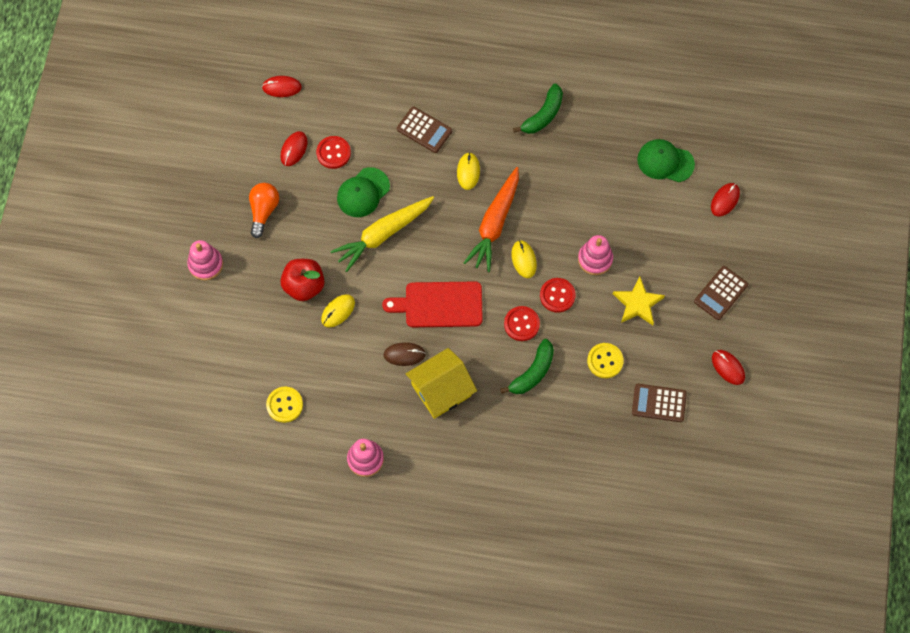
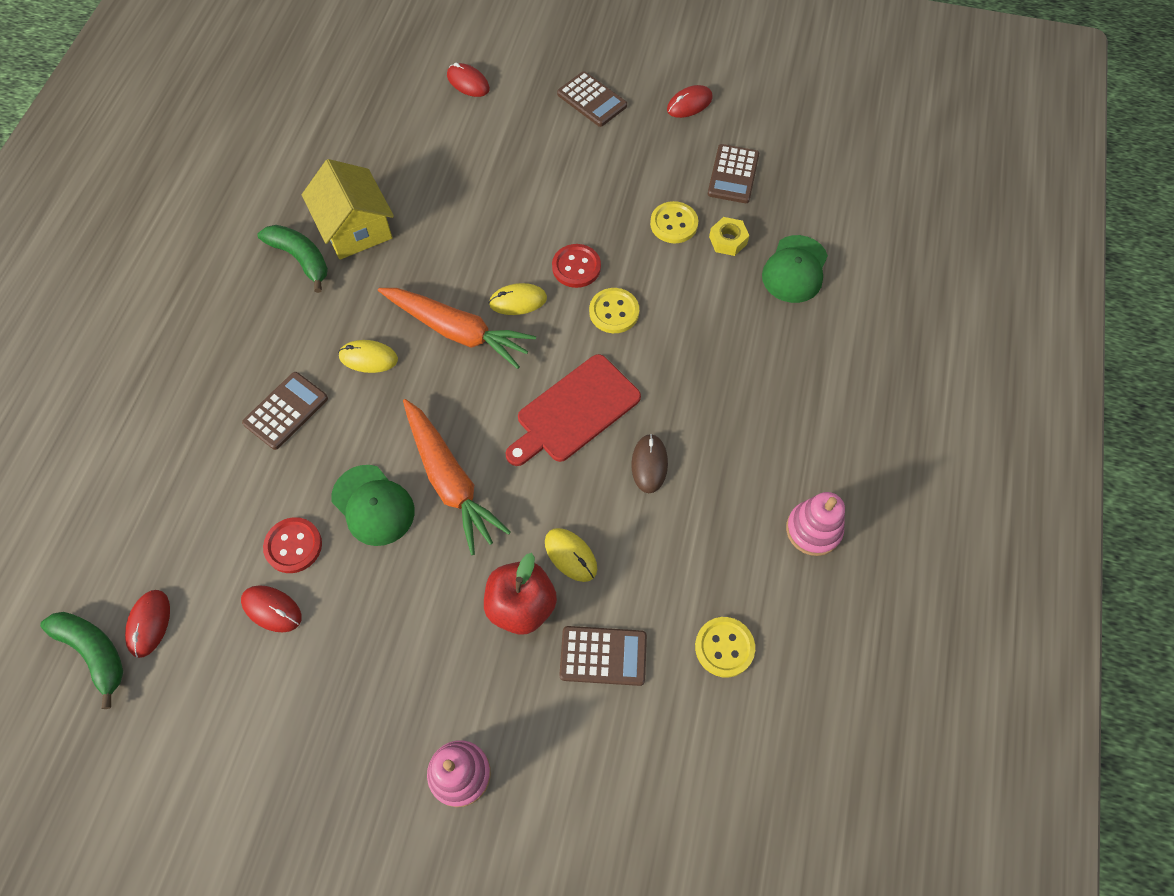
camera: 85 degrees left, 5 degrees down
(263, 211) = (376, 666): orange light bulb -> none
(276, 335) = (603, 655): none -> brown calculator
(383, 234) = (450, 480): yellow carrot -> orange carrot
(439, 305) = (575, 411): red cutting board -> red cutting board turned 45 degrees clockwise
(441, 390) = (707, 419): yellow house -> yellow house (355, 228)
(521, 324) = (614, 312): red button -> yellow button
(532, 372) = (686, 305): green banana -> green banana (94, 652)
(594, 400) = (728, 240): none -> yellow nut
(595, 259) = (529, 221): pink stacking toy -> none
(637, 303) = (597, 182): yellow star -> none
(665, 162) = (402, 134): green cap -> green cap (795, 269)

